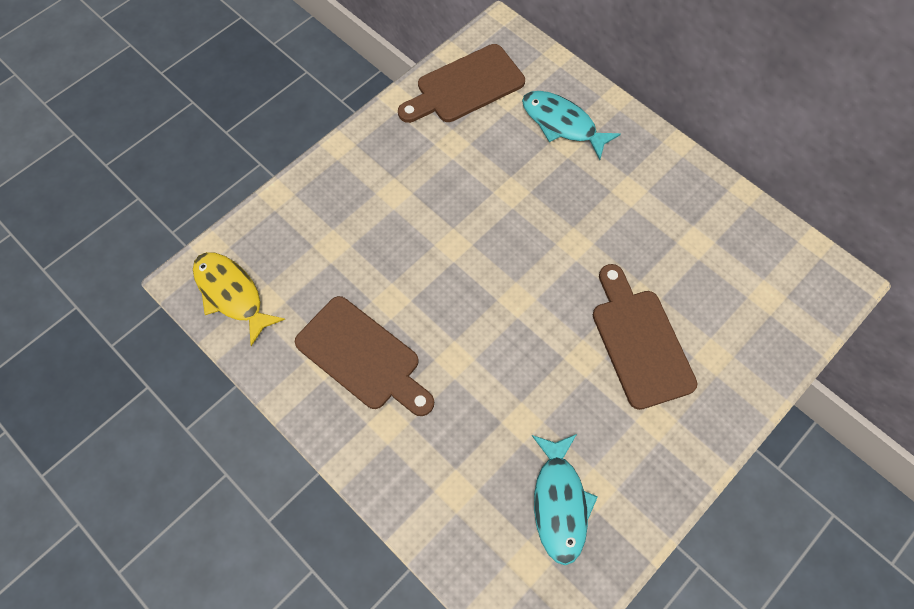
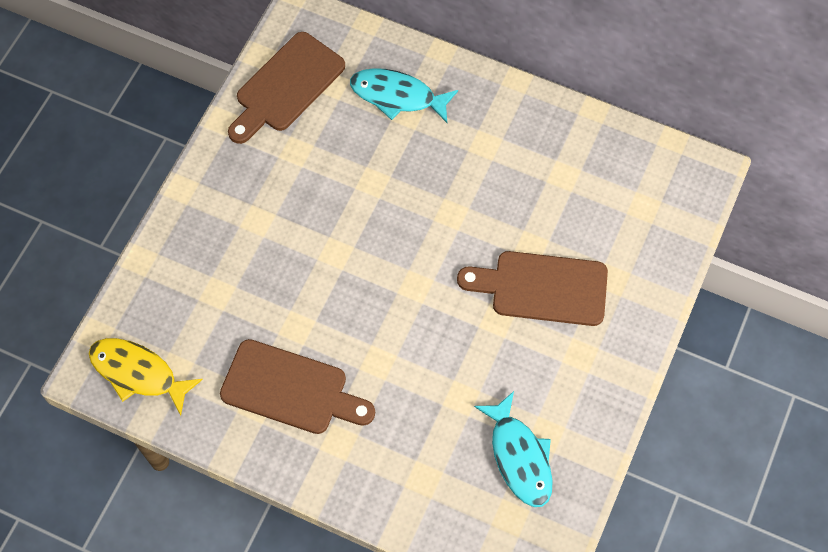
camera: 20 degrees left, 0 degrees up
(639, 342) = (542, 288): brown cutting board -> brown cutting board turned 45 degrees counterclockwise

